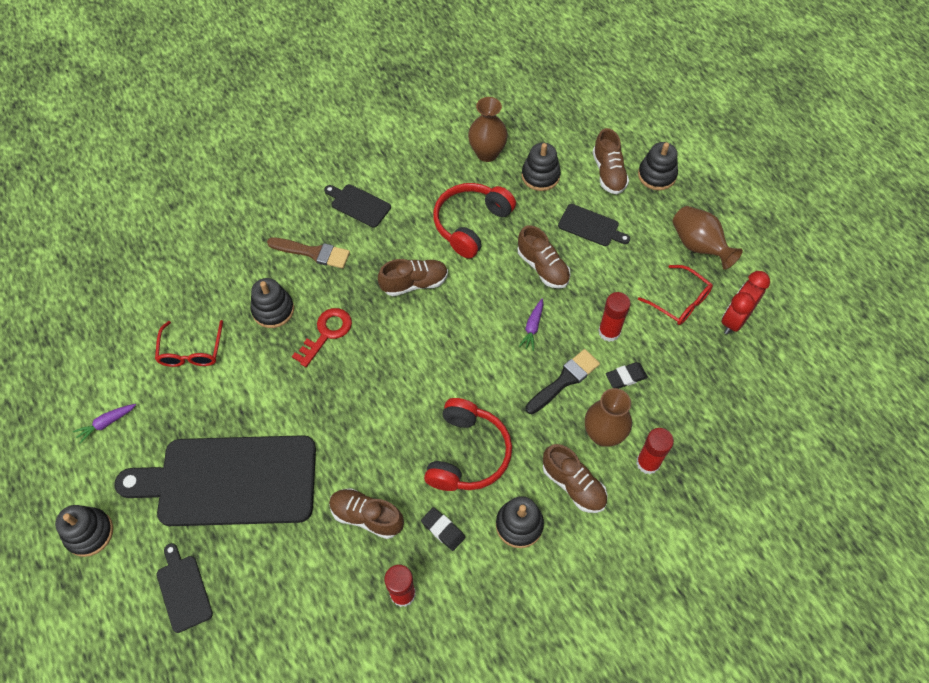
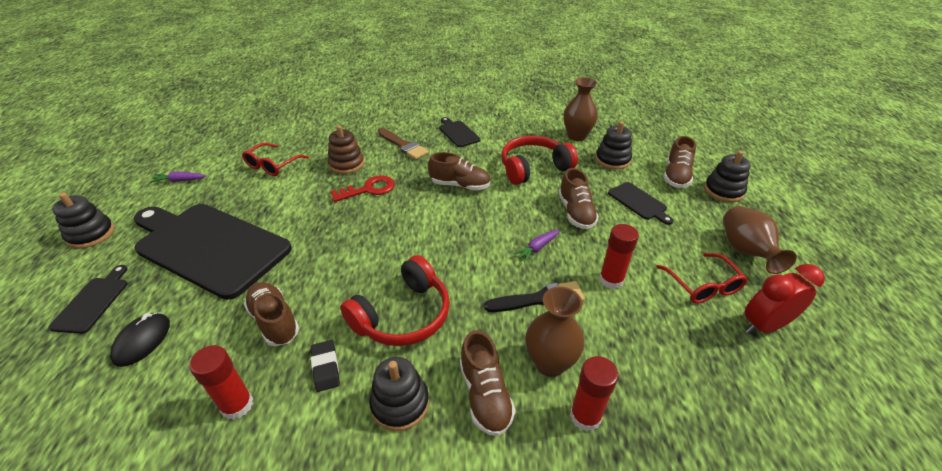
camera: 30 degrees right, 20 degrees down
(271, 594) = (142, 341): none -> black mouse
(273, 310) = (346, 164): black stacking toy -> brown stacking toy
(626, 377) = (607, 323): black eraser -> none

